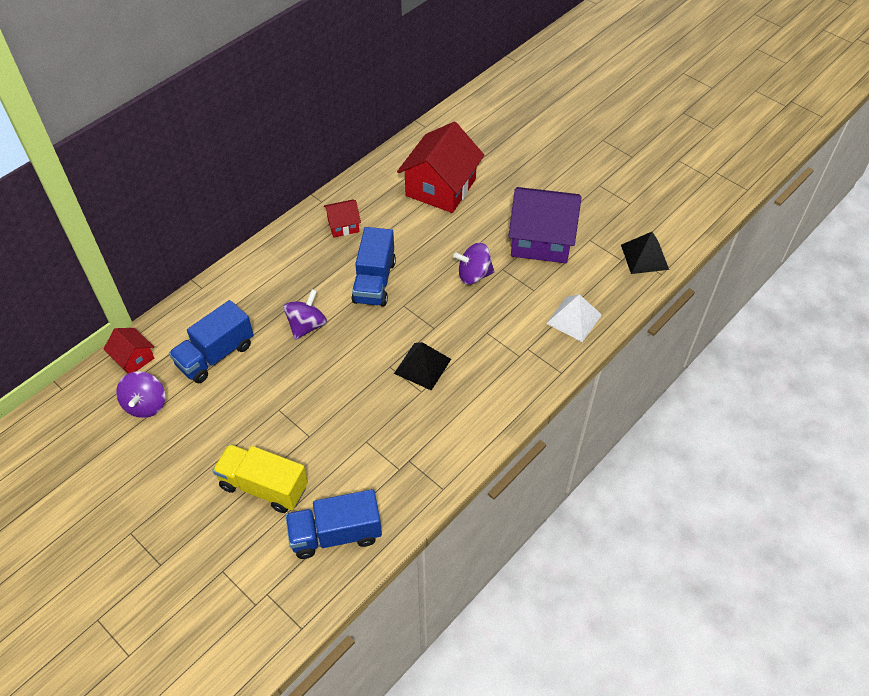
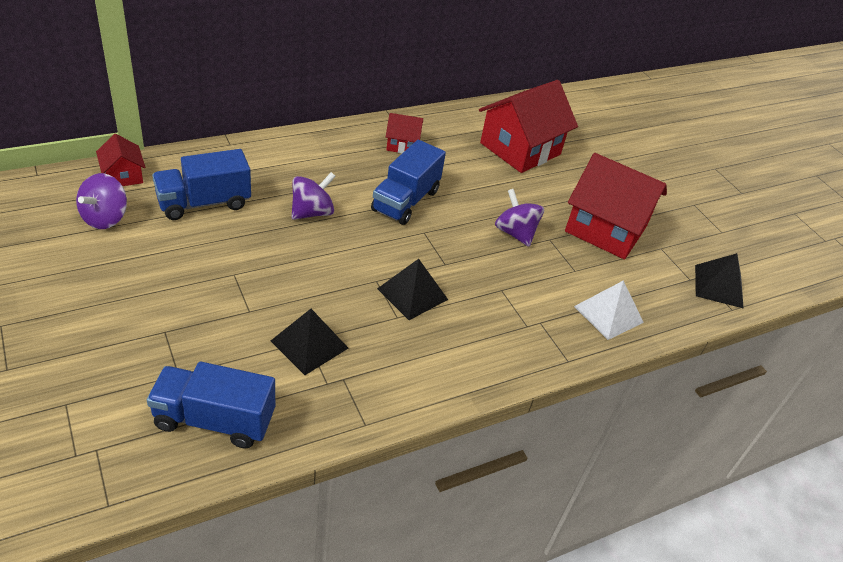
camera: 15 degrees right, 10 degrees down
(264, 486) = (169, 339): yellow truck -> none
(369, 443) = (309, 344): none -> black pyramid
(474, 275) = (515, 233): purple spinning top -> purple spinning top turned 45 degrees clockwise
(541, 239) = (605, 228): purple house -> red house

